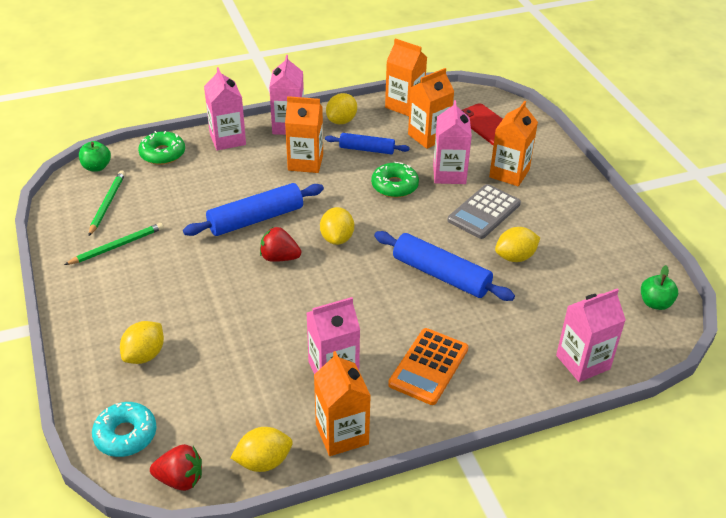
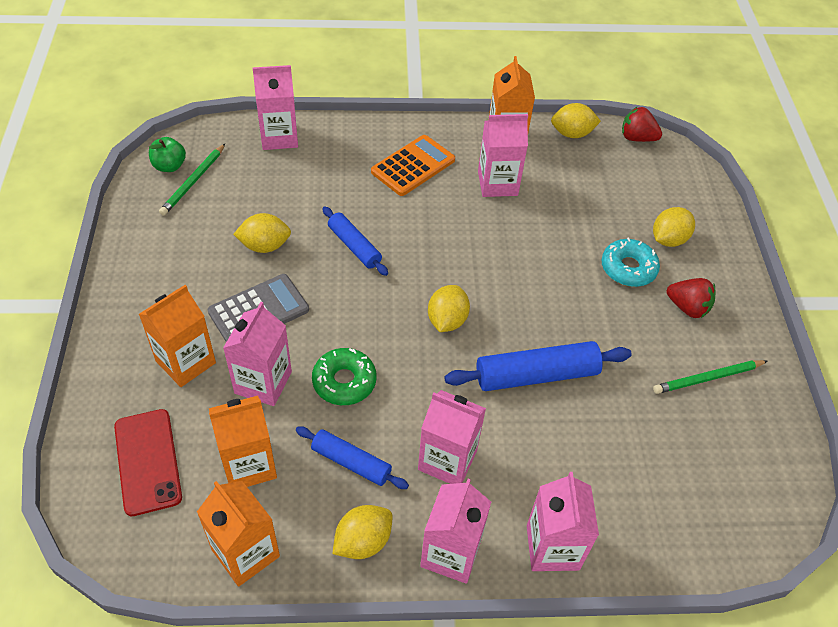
camera: 165 degrees left, 10 degrees up
(97, 167) = (753, 537): green apple -> none
(107, 204) = (728, 454): green pencil -> green pencil (193, 181)
(125, 435) = (681, 177): turquoise donut -> turquoise donut (628, 268)
(162, 154) = (655, 540): green donut -> none
(279, 258) = (519, 312): red strawberry -> red strawberry (687, 307)
(305, 162) = (447, 460): orange carton -> pink carton
(441, 275) = (354, 246): blue rolling pin -> blue rolling pin, size x0.62

